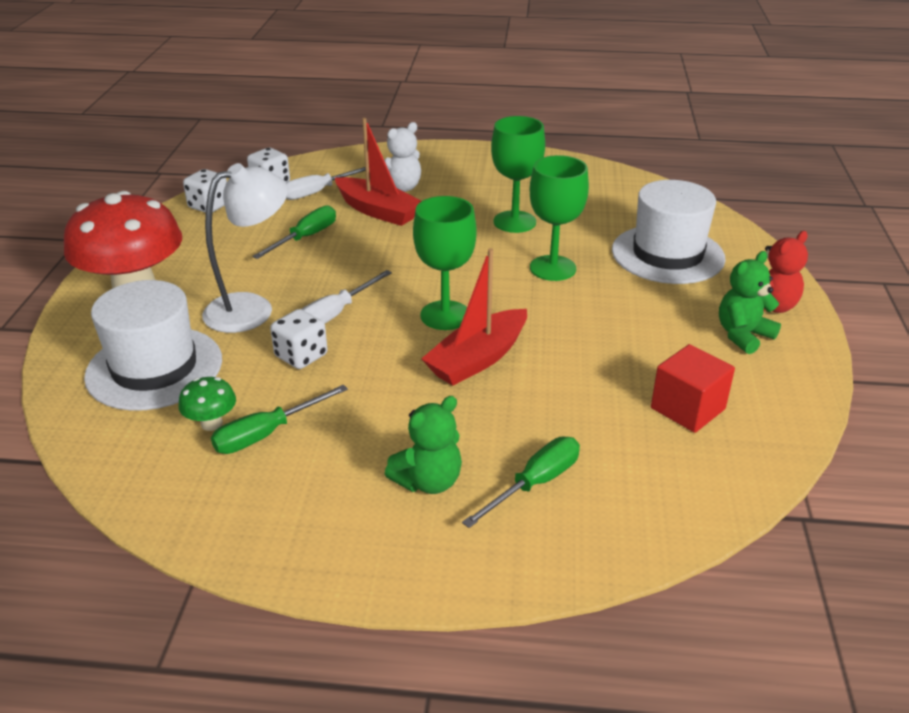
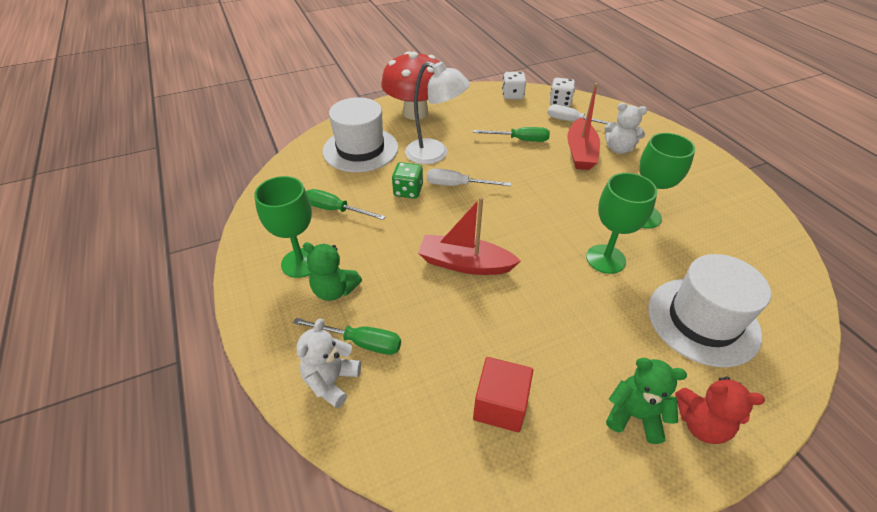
camera: 60 degrees right, 10 degrees up
(211, 423) = (331, 188): green mushroom -> none
(301, 356) = (408, 191): white dice -> green dice
(445, 315) = (497, 229): green goblet -> green goblet (301, 263)
(577, 527) = (331, 381): none -> white teddy bear

